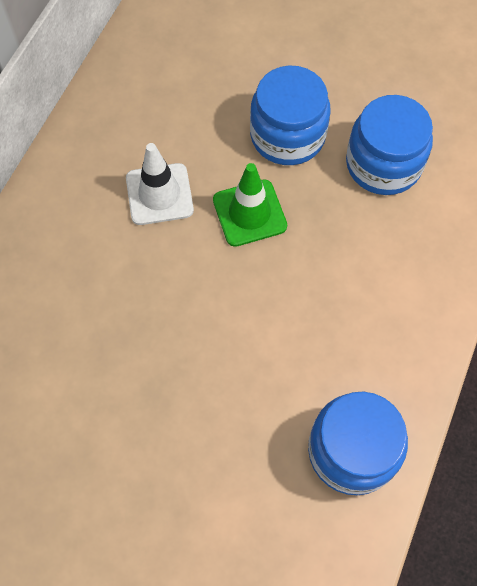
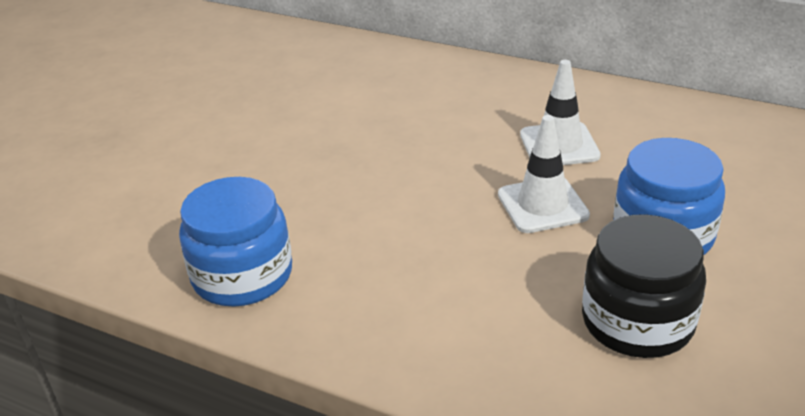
camera: 95 degrees right, 30 degrees down
(249, 213) = (542, 205): green traffic cone -> white traffic cone
(383, 164) = (637, 321): blue jar -> black jar

